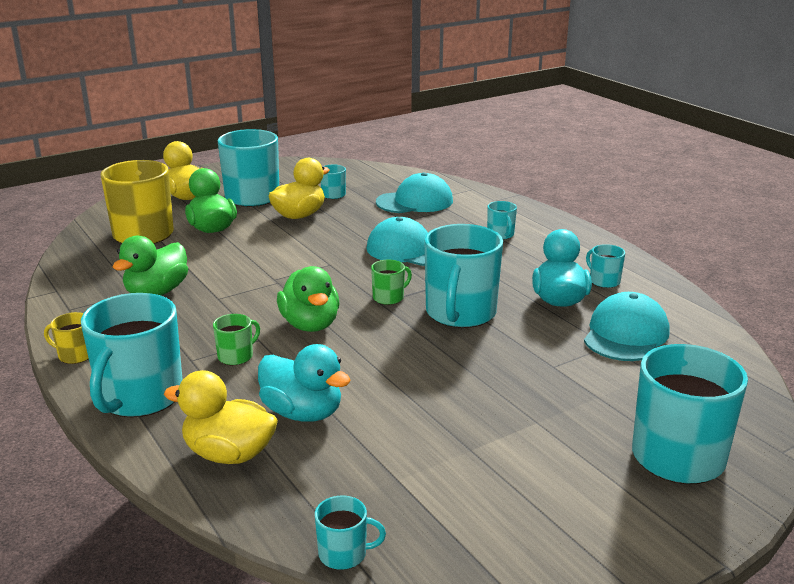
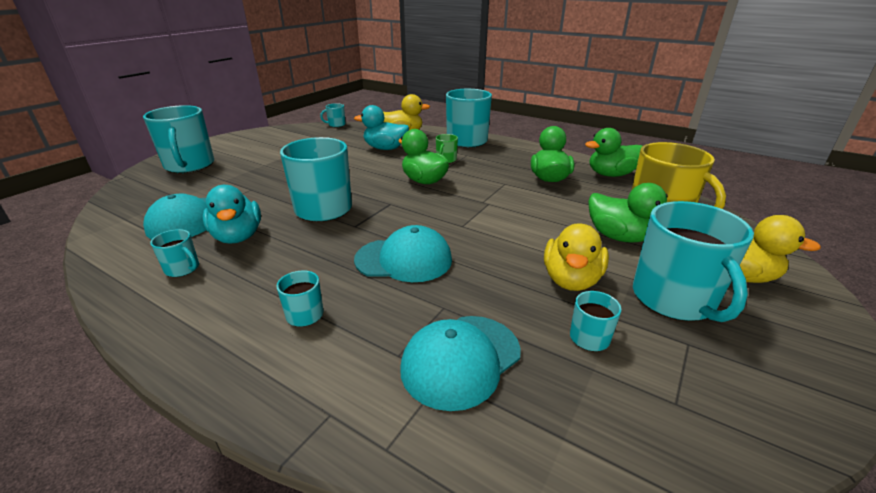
camera: 155 degrees right, 5 degrees up
(75, 355) = (525, 146): yellow mug -> none
(78, 280) = (610, 174): none -> green duck
(389, 298) = (386, 208): green mug -> none

